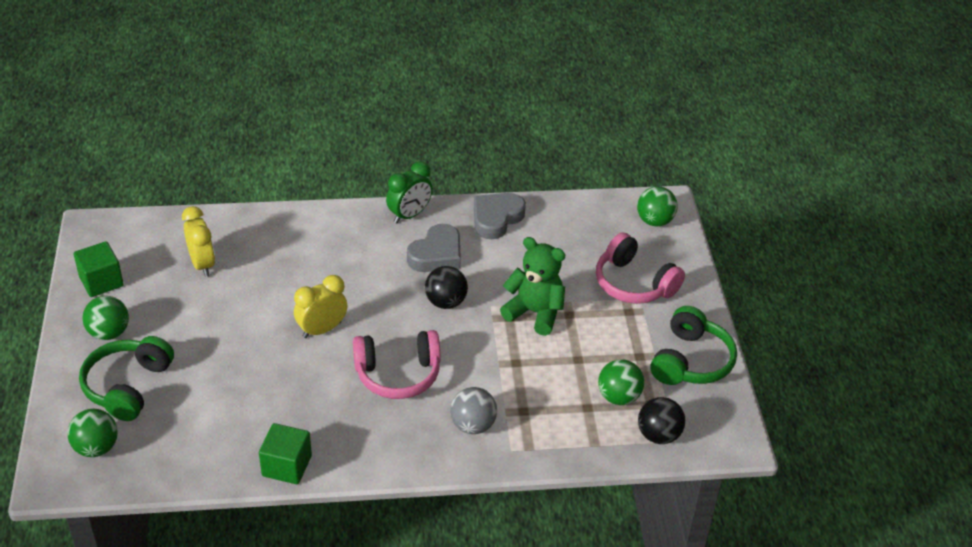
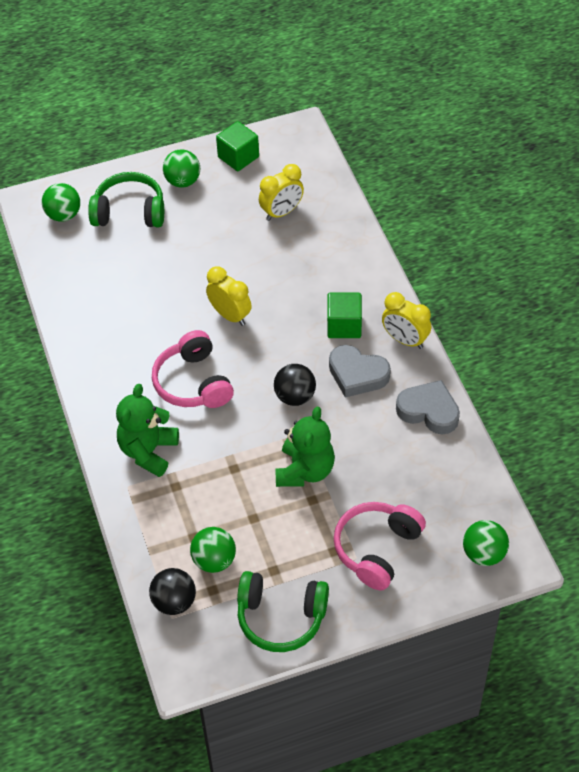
camera: 80 degrees right, 10 degrees up
(287, 466) = (73, 334): green cube -> green cube (344, 326)
(409, 215) = (405, 340): green clock -> yellow clock
(473, 425) = (148, 451): grey ball -> green teddy bear

